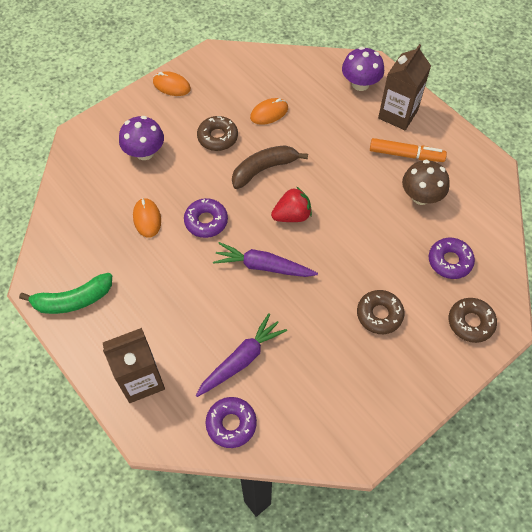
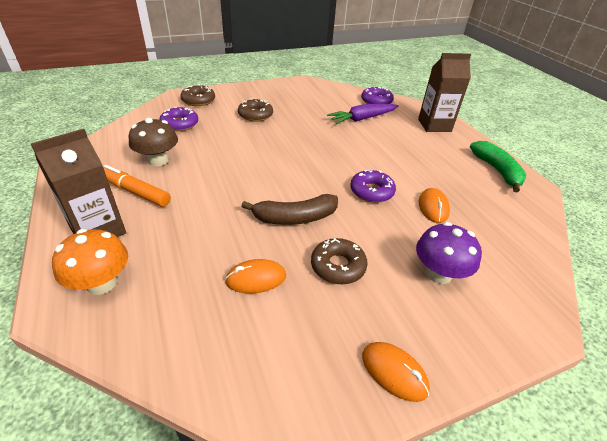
camera: 165 degrees left, 20 degrees down
(73, 300) = (497, 170): green banana -> green banana turned 75 degrees clockwise
(263, 266) = (328, 153): purple carrot -> none
(292, 215) = (286, 176): red strawberry -> none
(360, 84) = (102, 283): purple mushroom -> orange mushroom

